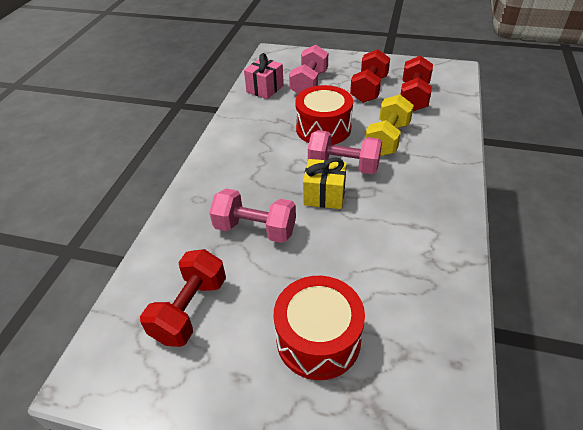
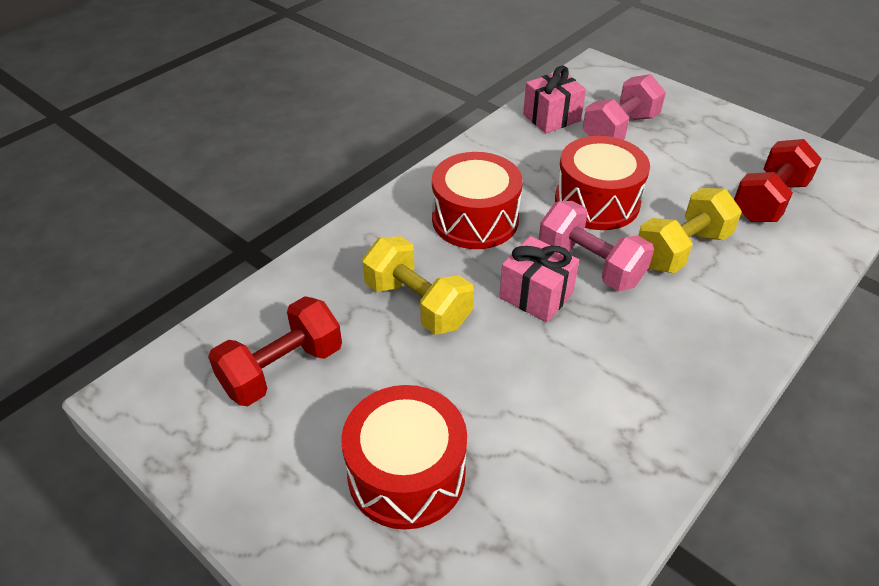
camera: 25 degrees right, 0 degrees up
(255, 229) = (417, 304): pink dumbbell -> yellow dumbbell
(257, 164) = (475, 219): none -> red drum
(324, 195) = (536, 295): yellow gift -> pink gift
(369, 89) = (705, 166): red dumbbell -> none

